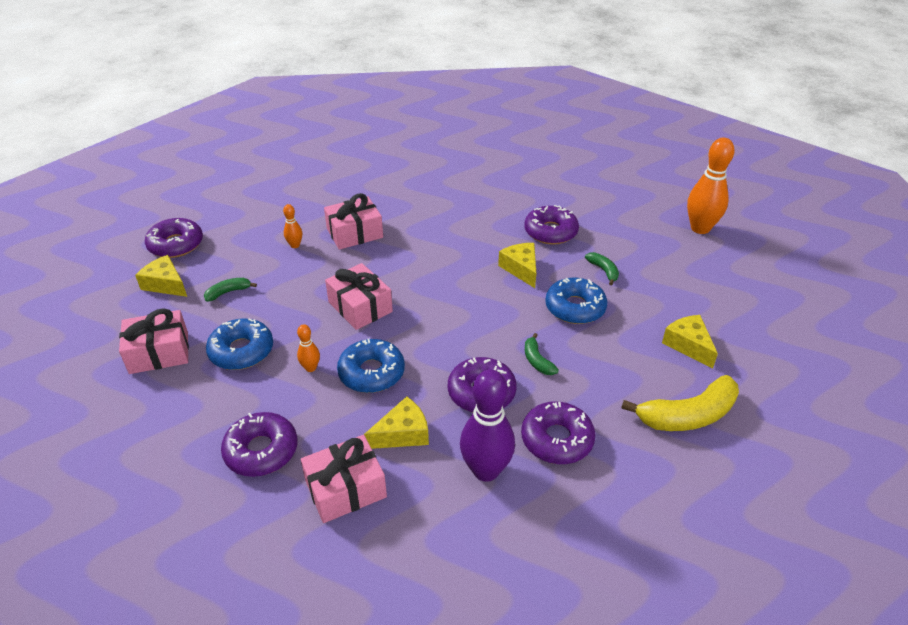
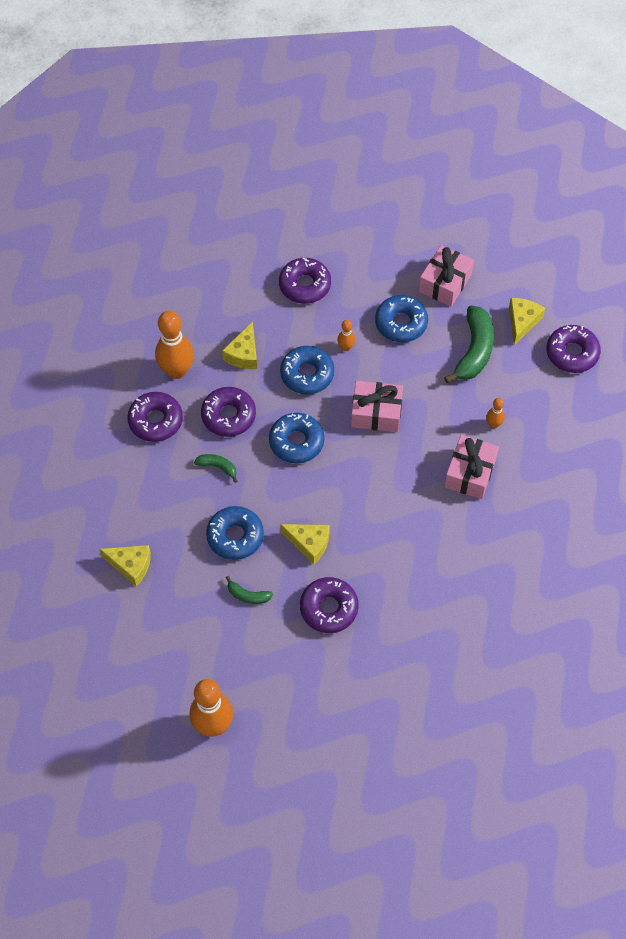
camera: 135 degrees right, 20 degrees up
(165, 284) = (522, 322): yellow cheese -> yellow cheese turned 60 degrees counterclockwise
(228, 292) = (474, 351): green banana -> green banana, size x2.02
(346, 489) = (237, 304): pink gift -> none
(448, 332) = (296, 442): none -> blue donut
(486, 470) = (177, 371): purple bowling pin -> orange bowling pin
(688, 415) = (92, 501): yellow banana -> none

